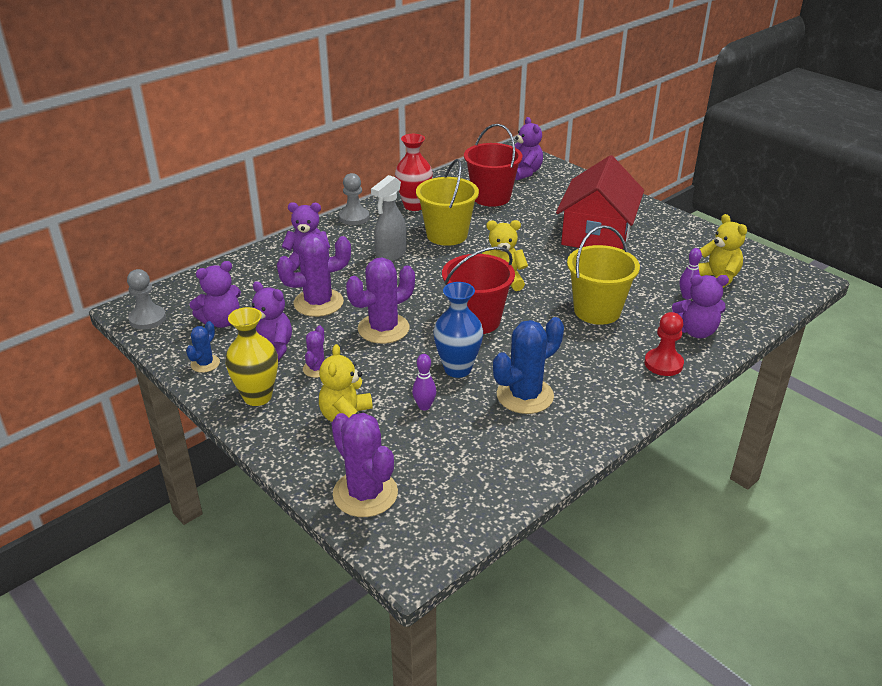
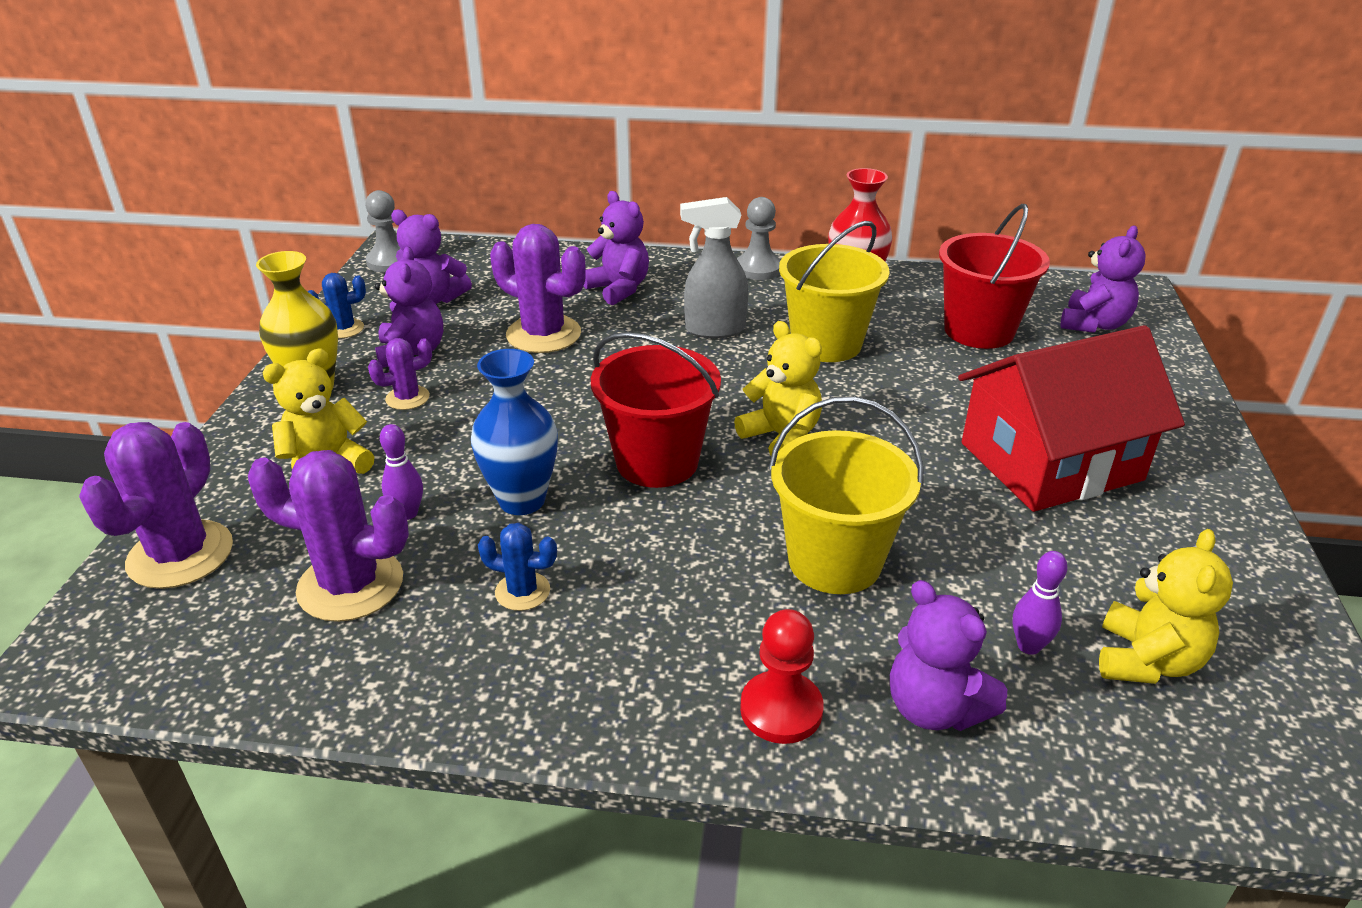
camera: 50 degrees right, 0 degrees up
(383, 329) = (545, 401): purple cactus -> purple cactus (350, 585)
(525, 395) = (522, 591): blue cactus -> blue cactus, size x0.53

